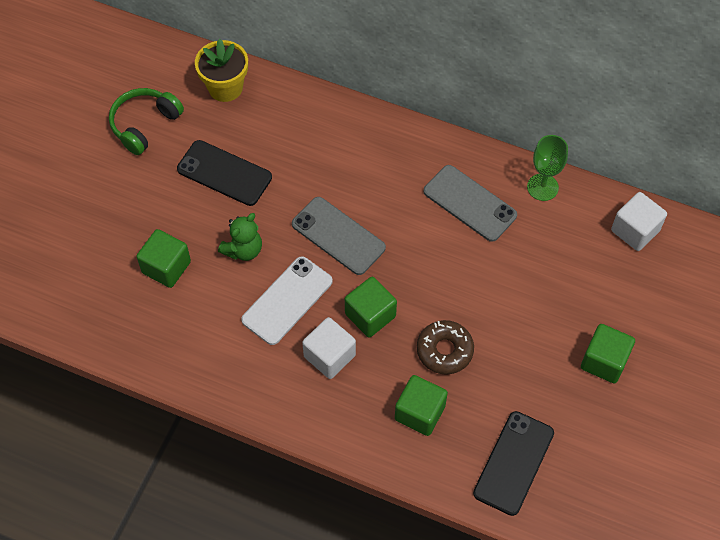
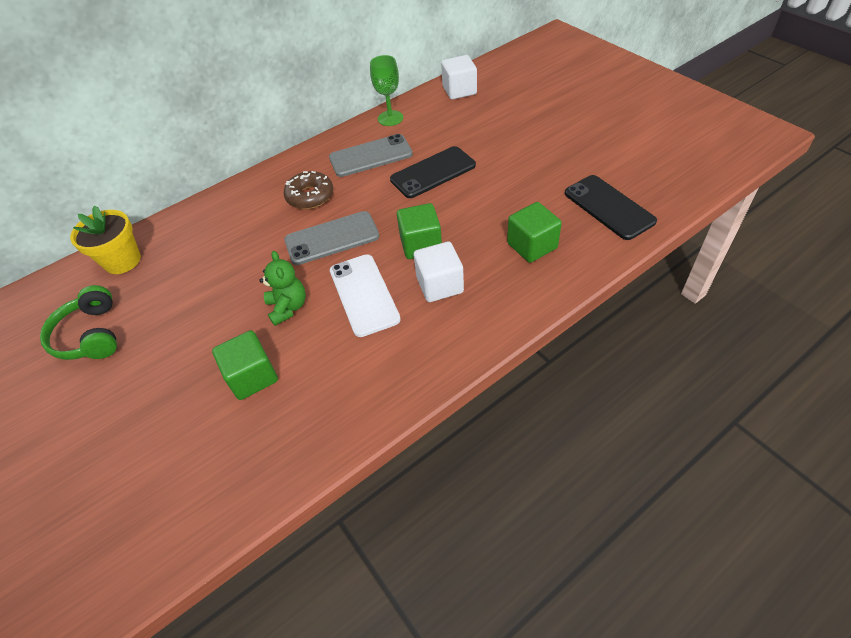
camera: 55 degrees left, 10 degrees down
(224, 173) = (201, 293): black phone -> black phone (433, 172)
(444, 350) = (485, 212): brown donut -> brown donut (310, 196)
(604, 361) = (550, 135): green cube -> none

